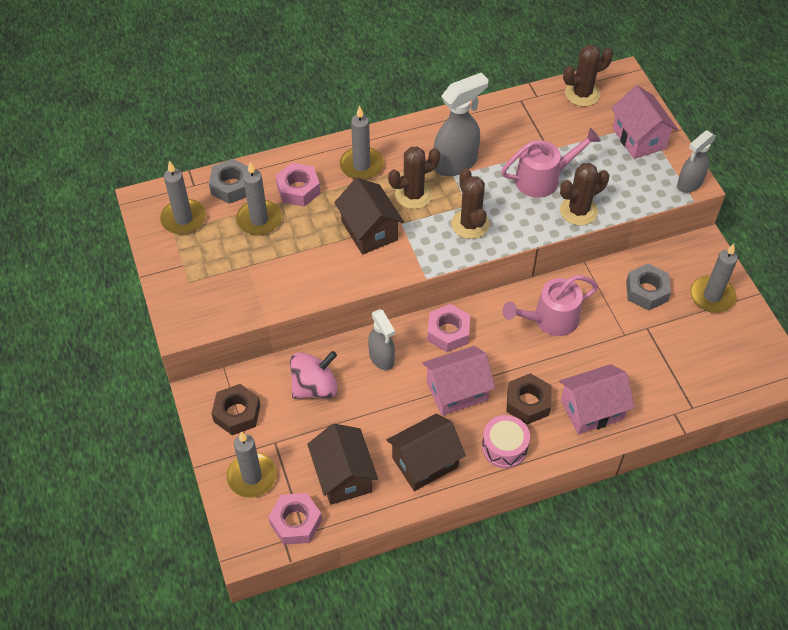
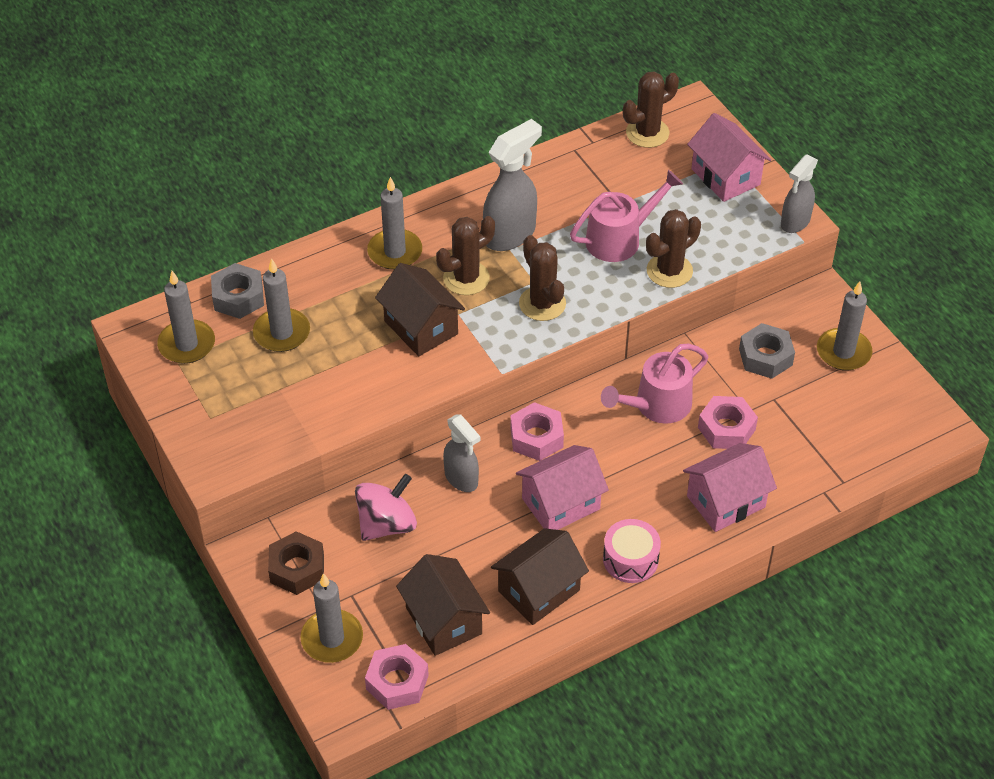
camera: 10 degrees left, 5 degrees down
(298, 189) = (322, 290): pink nut -> pink nut (726, 428)
(528, 403) = (648, 505): brown nut -> none

